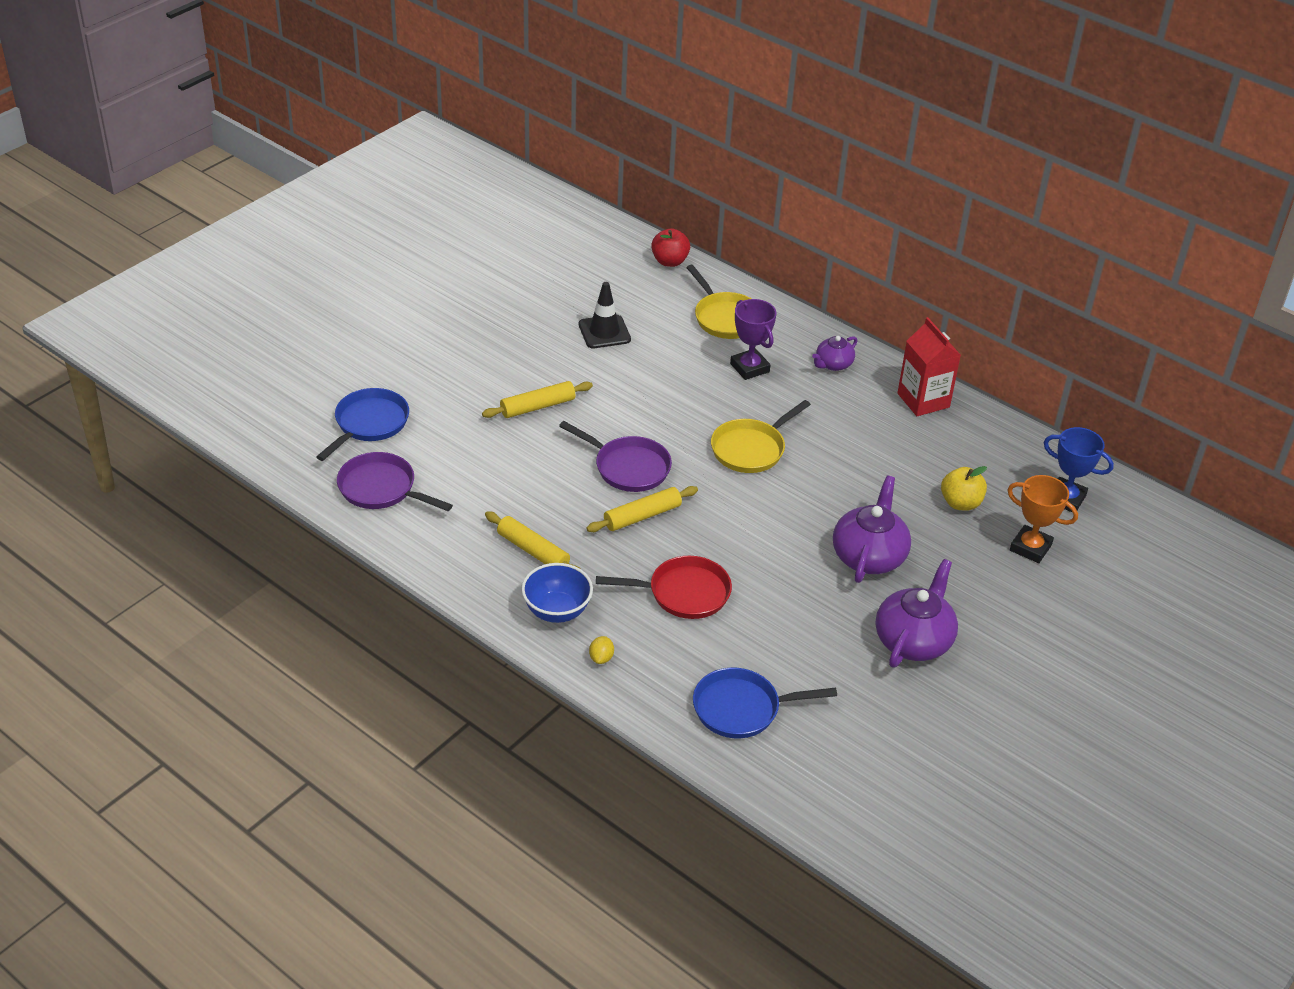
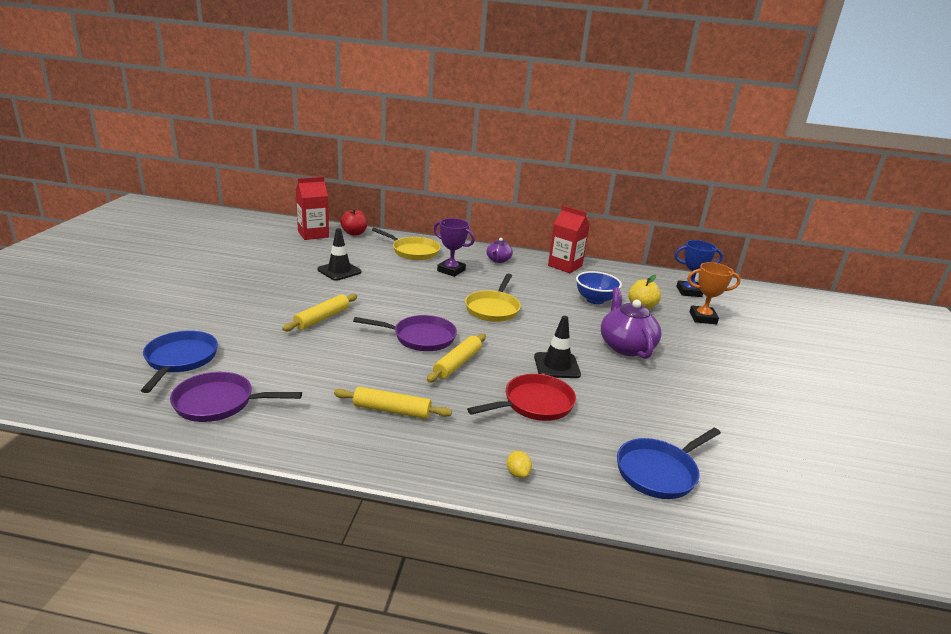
camera: 30 degrees left, 15 degrees down
(557, 611) = (449, 449): blue bowl -> blue bowl (595, 300)
(613, 251) = (313, 234): none -> red carton
(754, 555) = (556, 366): none -> black traffic cone
(913, 640) = (708, 385): purple teapot -> none

